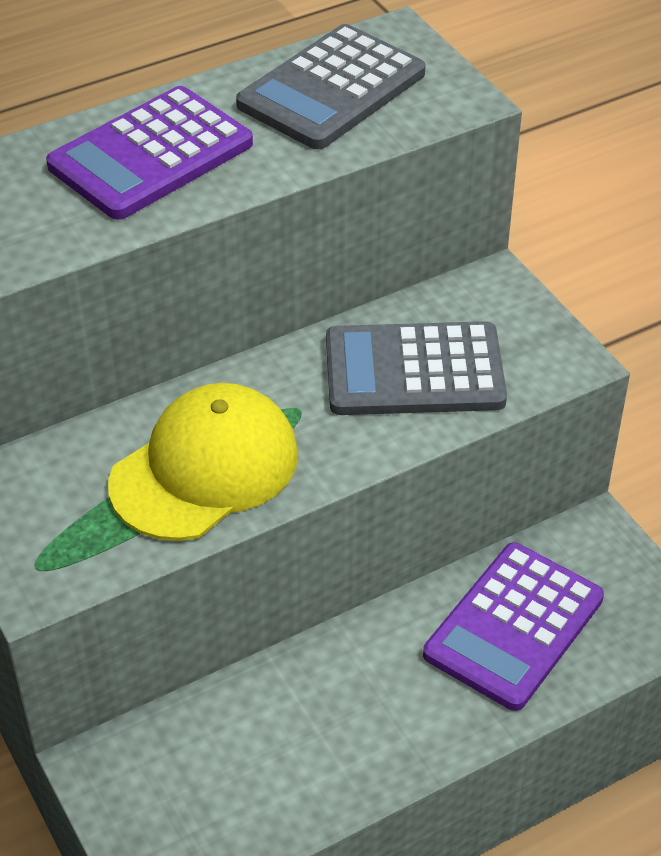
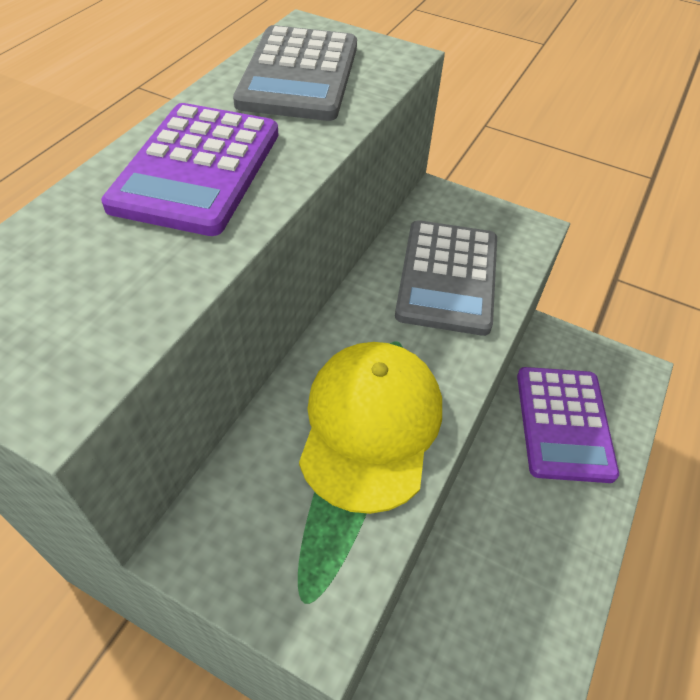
camera: 35 degrees left, 5 degrees up
(414, 371) = (447, 277): grey calculator -> grey calculator turned 45 degrees counterclockwise

